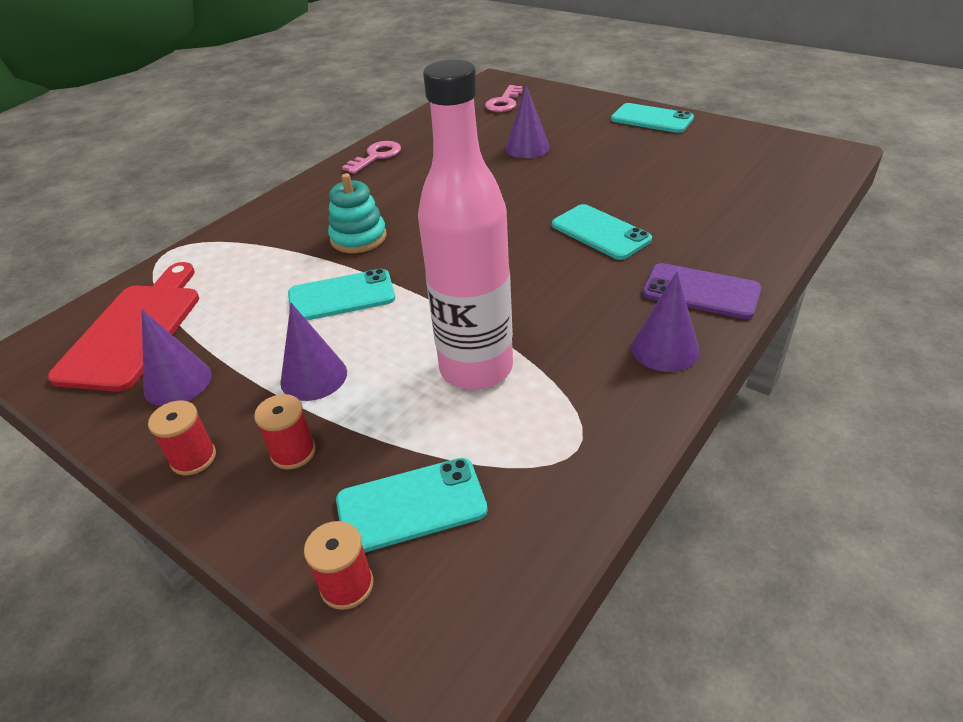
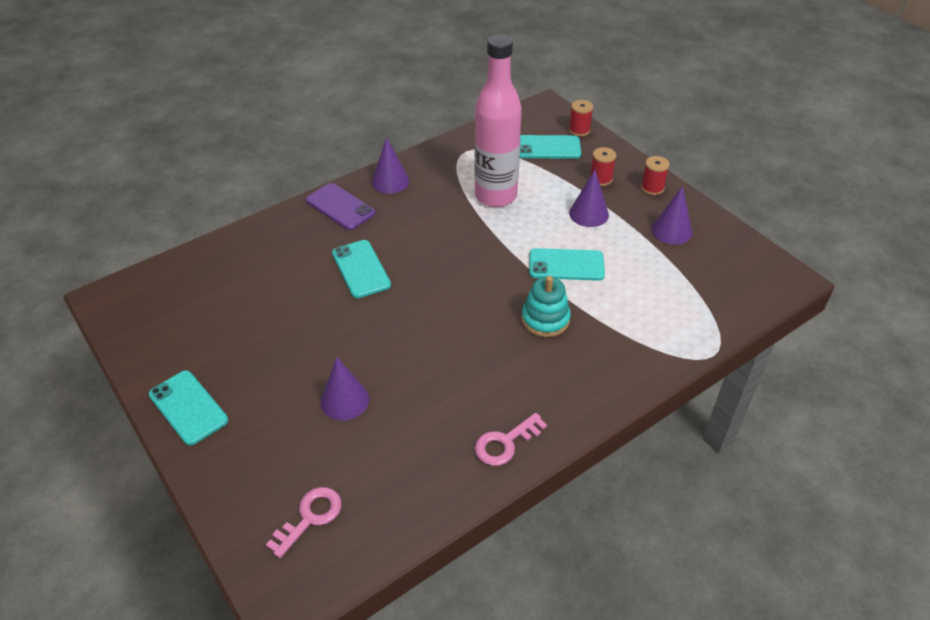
camera: 165 degrees left, 5 degrees up
(134, 331) = (714, 276): red cutting board -> none

